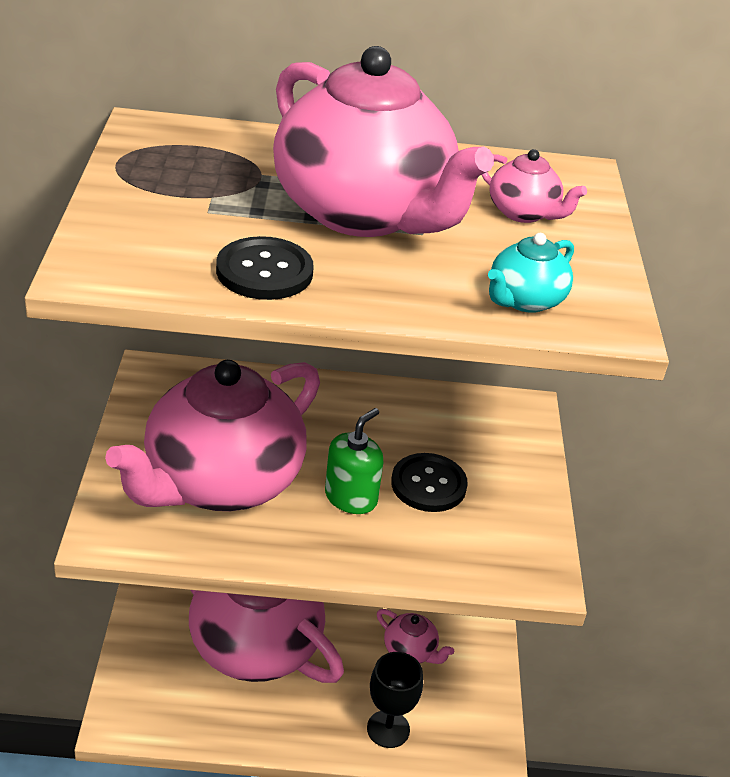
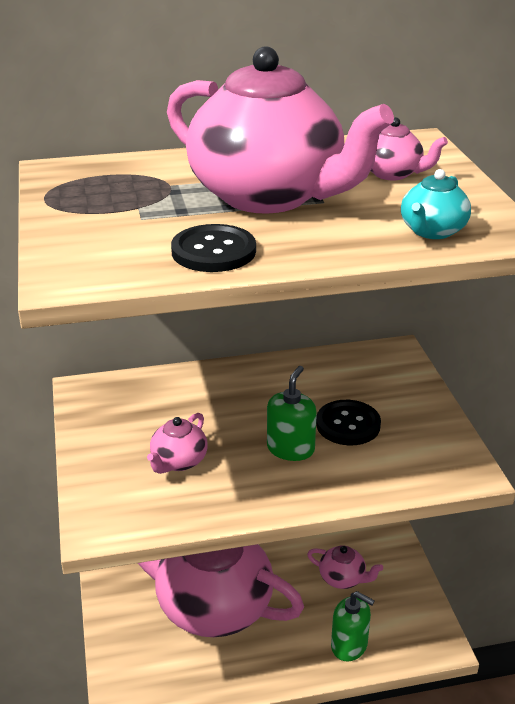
camera: 10 degrees left, 5 degrees down
(221, 481) = (178, 461): pink teapot -> pink teapot, size x0.41
(388, 729) = (349, 645): black goblet -> green soap dispenser

